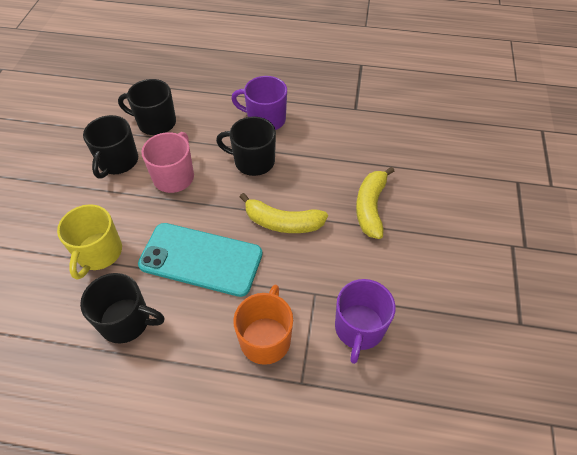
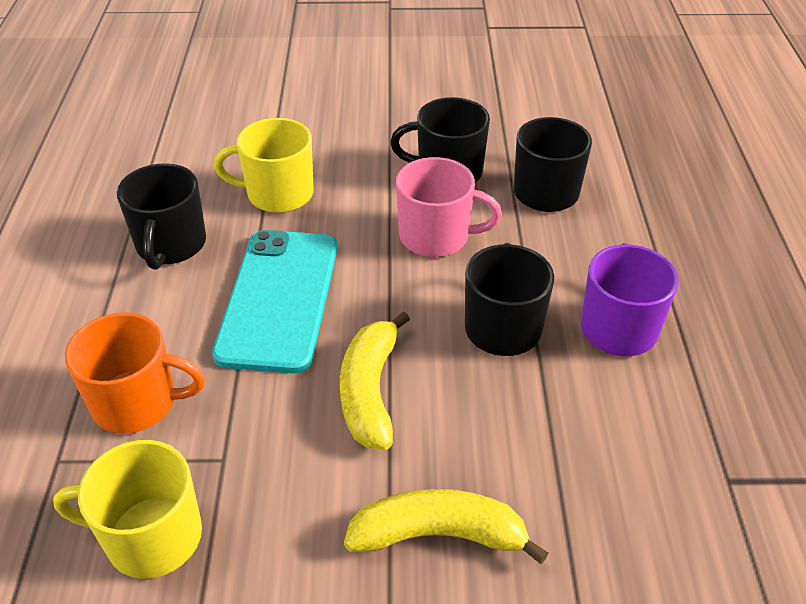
camera: 80 degrees right, 10 degrees down
(359, 329) = (151, 537): purple mug -> yellow mug

